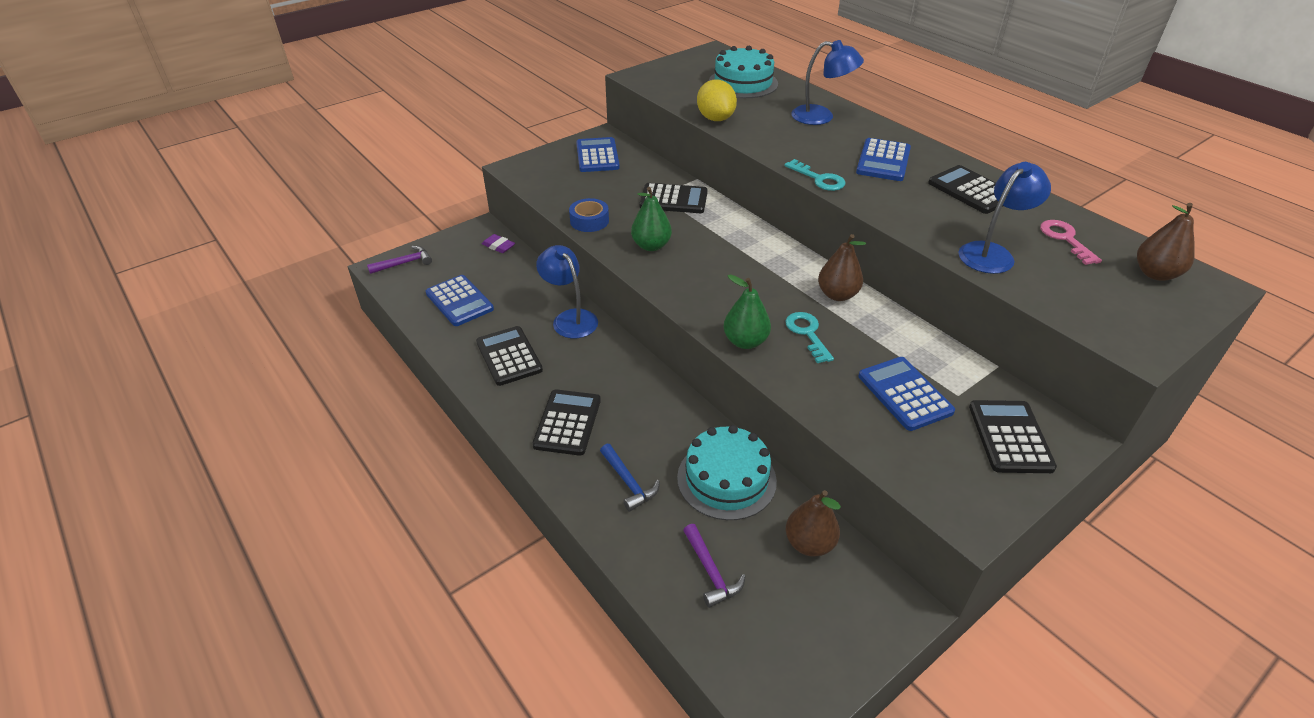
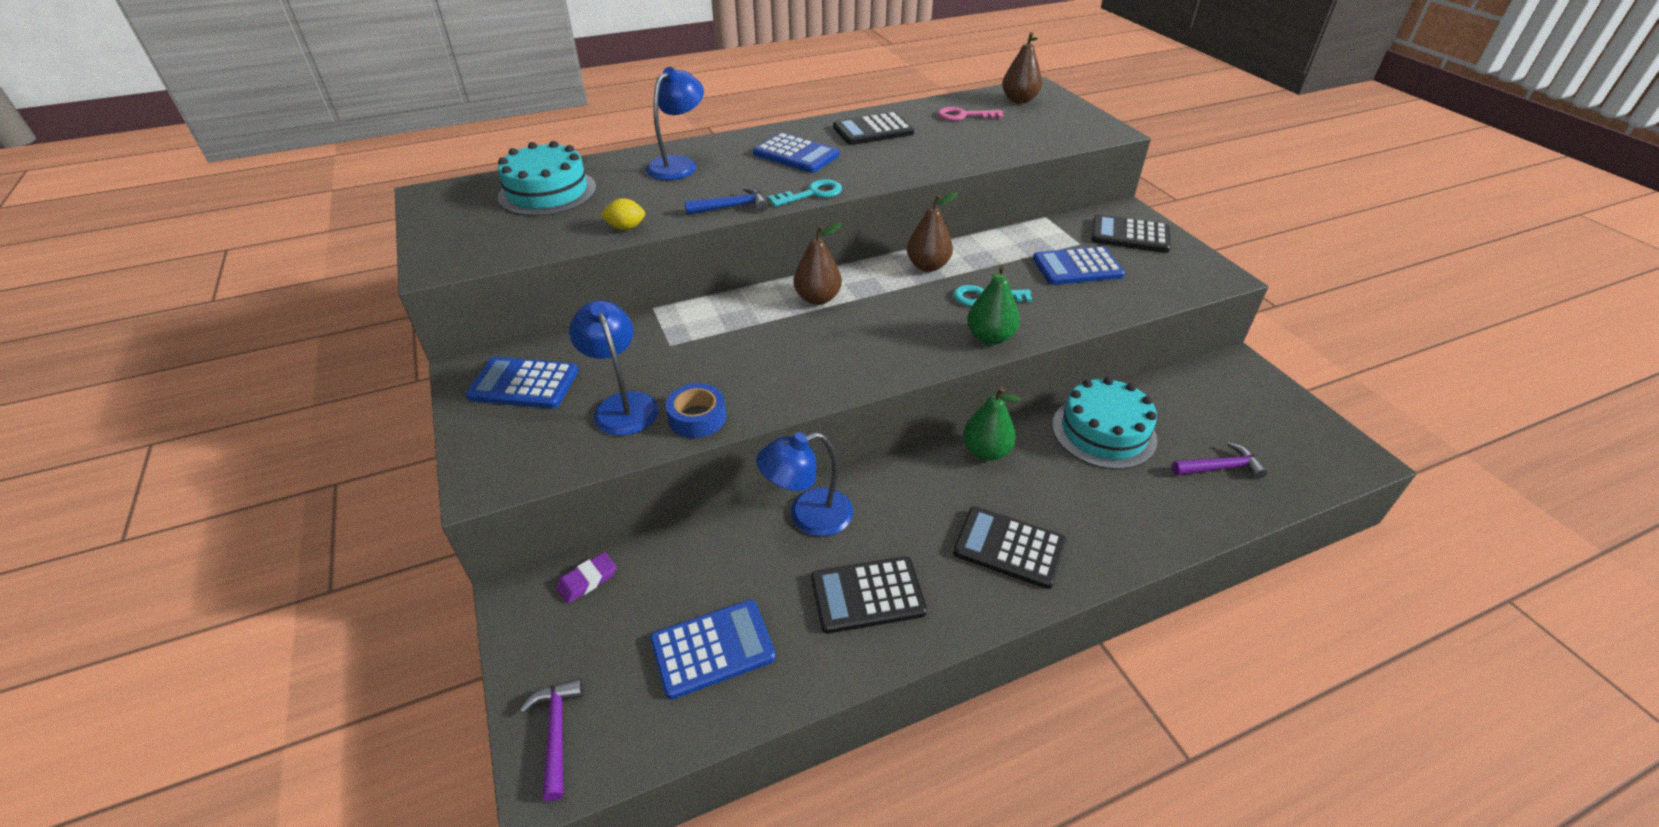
camera: 75 degrees left, 0 degrees up
(628, 482) = (1107, 507): blue hammer -> blue hammer (732, 207)
(651, 246) = (785, 371): green pear -> green pear (986, 451)
(673, 199) = (690, 335): black calculator -> none
(715, 118) = (626, 227): yellow lemon -> yellow lemon, size x0.58
(809, 543) = (1180, 398): brown pear -> brown pear (817, 298)
(992, 253) = (976, 147): blue lamp -> blue lamp (622, 405)

